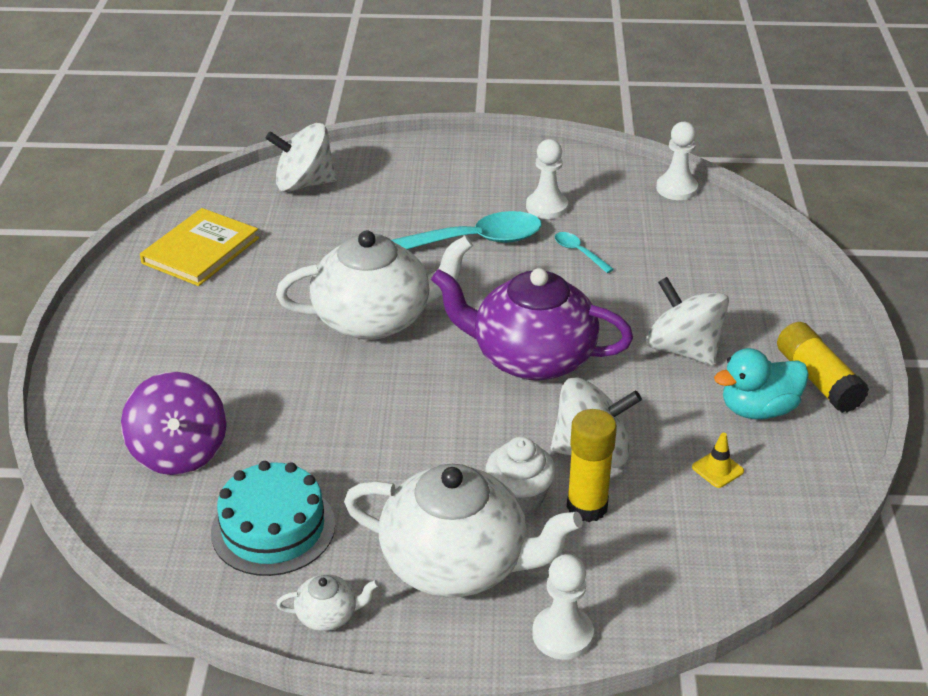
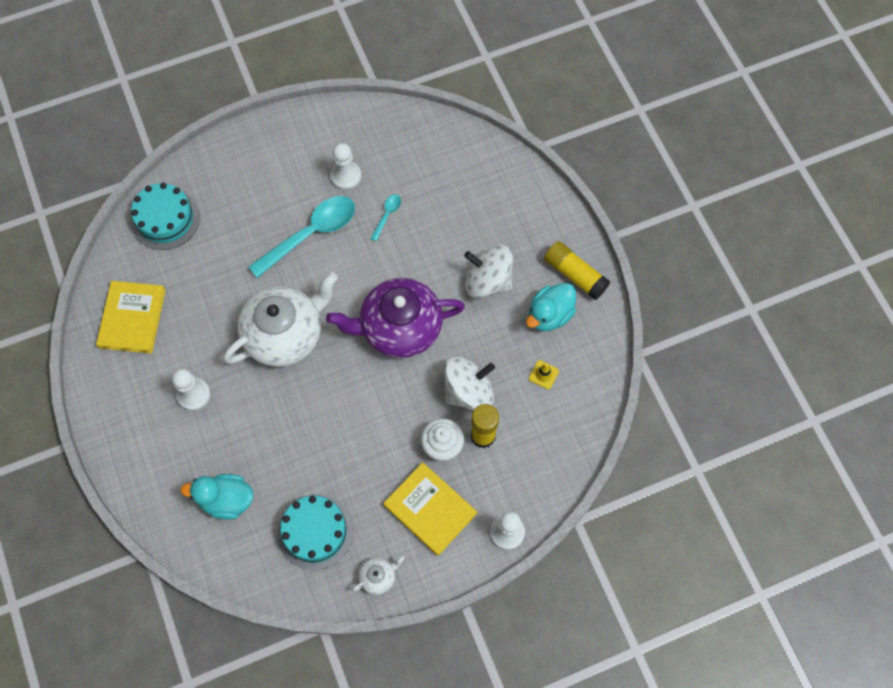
camera: 25 degrees left, 30 degrees up
(179, 452) = (226, 500): purple spinning top -> turquoise duck
(304, 184) = (165, 219): white spinning top -> turquoise cake
(457, 563) = (430, 509): white teapot -> yellow book
(579, 252) = (387, 215): turquoise spoon -> turquoise spoon turned 90 degrees clockwise
(676, 189) = (424, 121): white pawn -> white pawn (194, 395)

